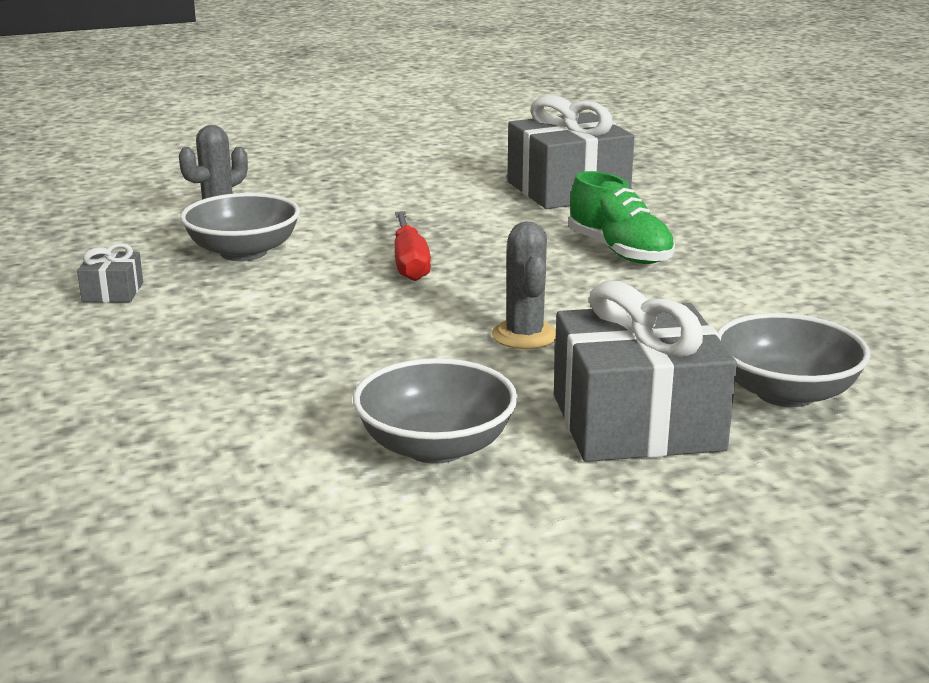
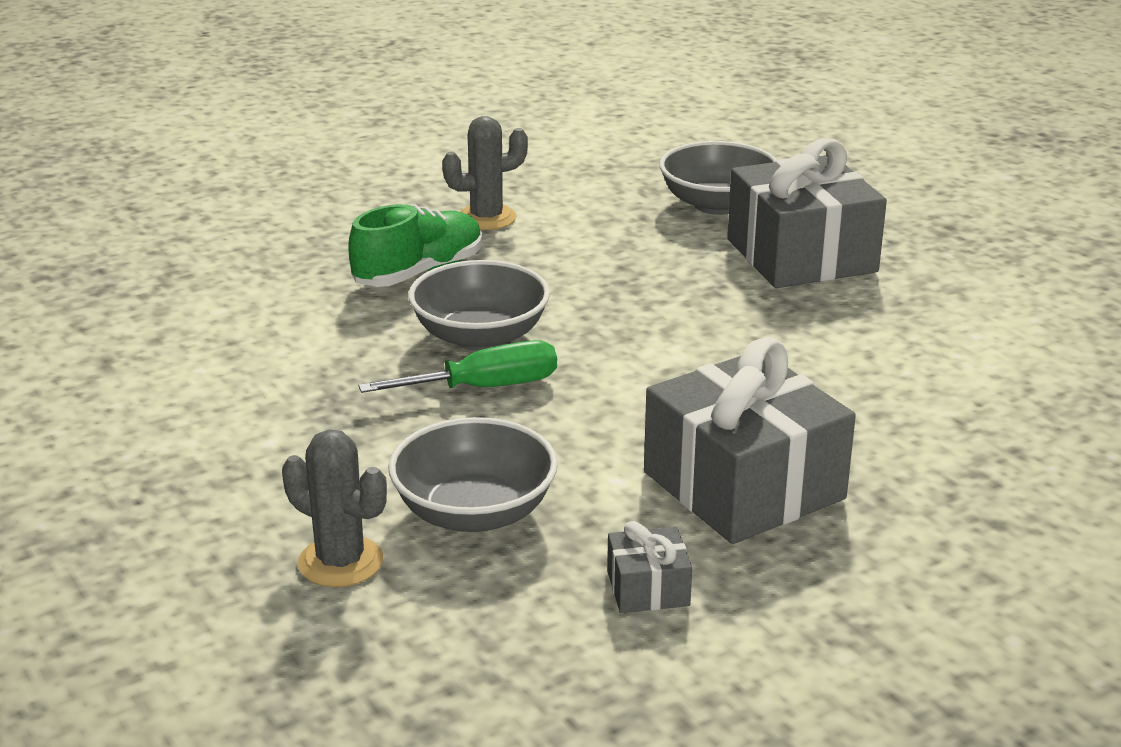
camera: 100 degrees left, 5 degrees up
(409, 263) = (484, 388): red screwdriver -> green screwdriver
(435, 446) = (895, 330): grey bowl -> grey bowl (480, 336)
(524, 335) = (658, 308): grey cactus -> grey cactus (486, 218)
(568, 190) = (200, 310): grey gift -> grey gift (743, 485)

